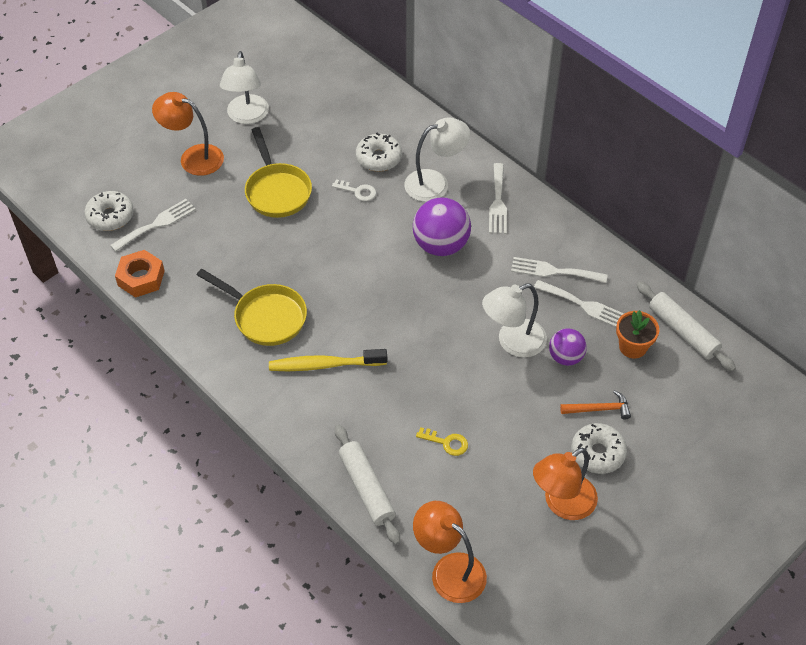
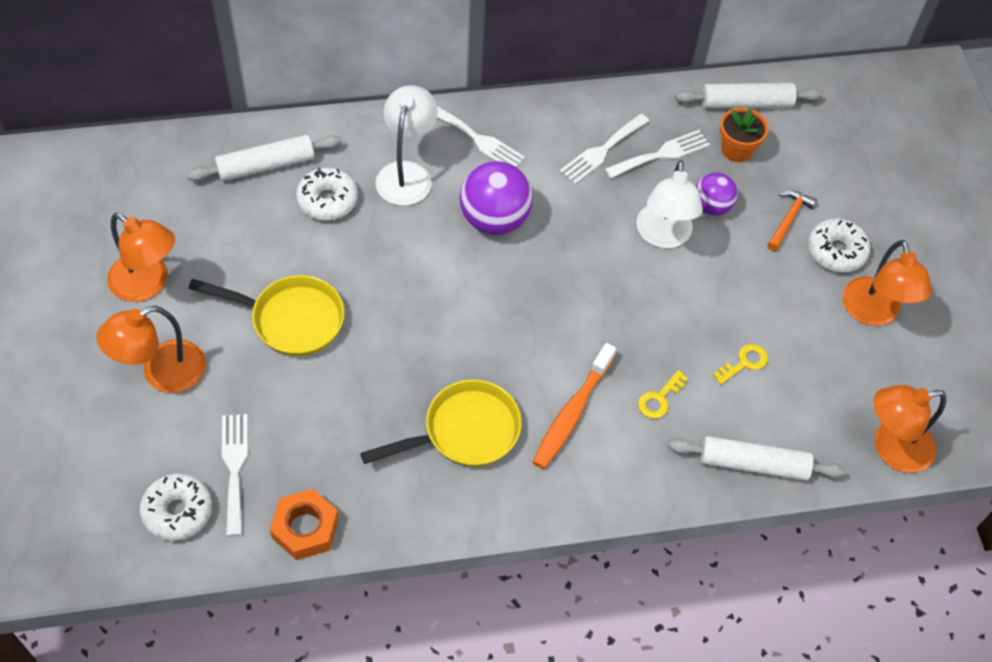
camera: 60 degrees left, 5 degrees up
(247, 116) = (148, 284): white lamp -> orange lamp
(324, 365) = (572, 413): yellow toothbrush -> orange toothbrush
(358, 191) = (358, 246): white key -> none
(375, 407) = (659, 399): none -> yellow key
(378, 116) = (266, 165): none -> white rolling pin

